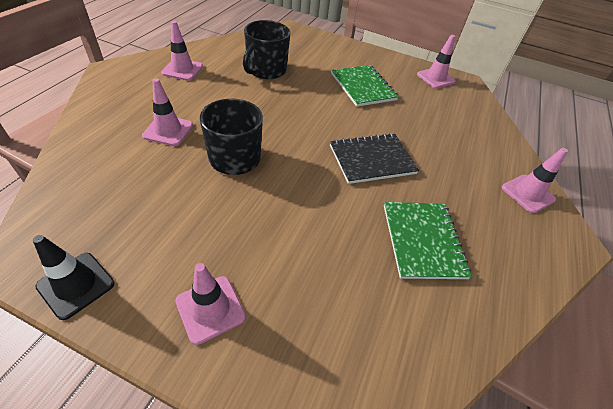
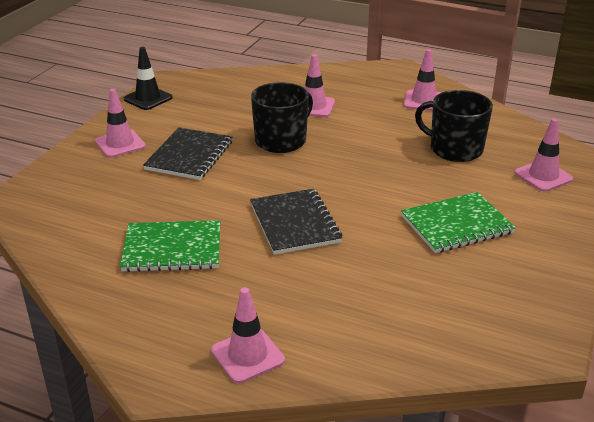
camera: 95 degrees right, 15 degrees down
(253, 231) = (189, 156): none -> black notebook
(435, 78) = (531, 306): pink traffic cone -> pink traffic cone (543, 176)

